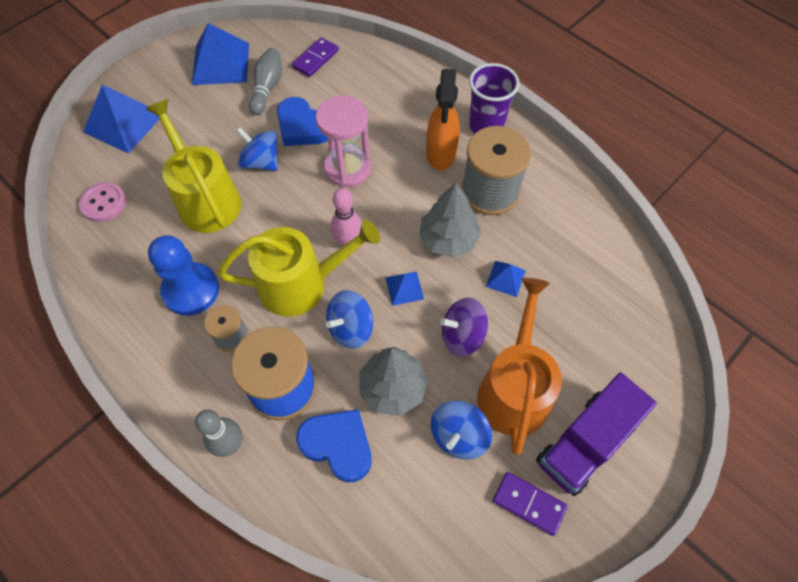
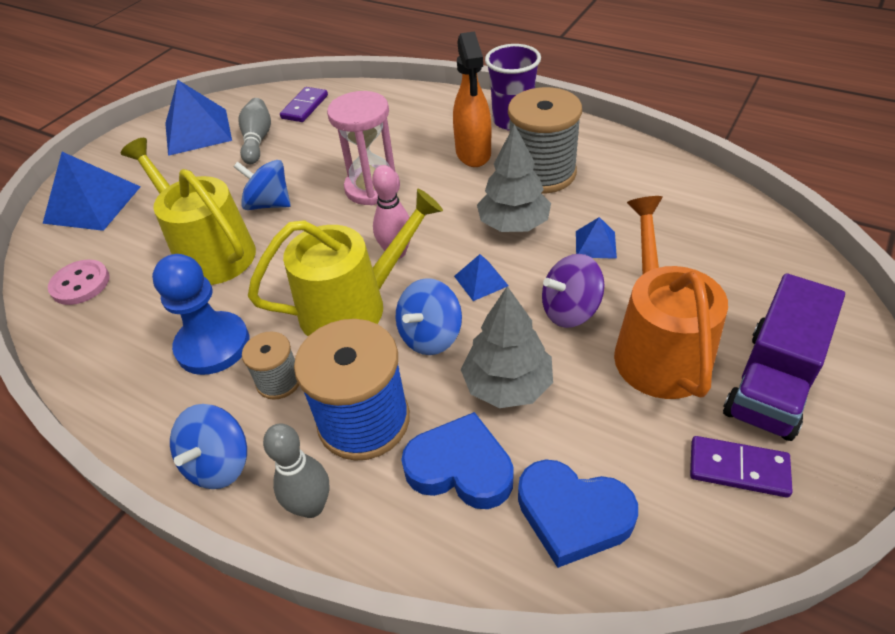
camera: 10 degrees left, 15 degrees down
(303, 127) = (309, 164): blue heart -> blue heart (573, 515)
(458, 436) = (613, 416): blue spinning top -> blue spinning top (219, 464)

